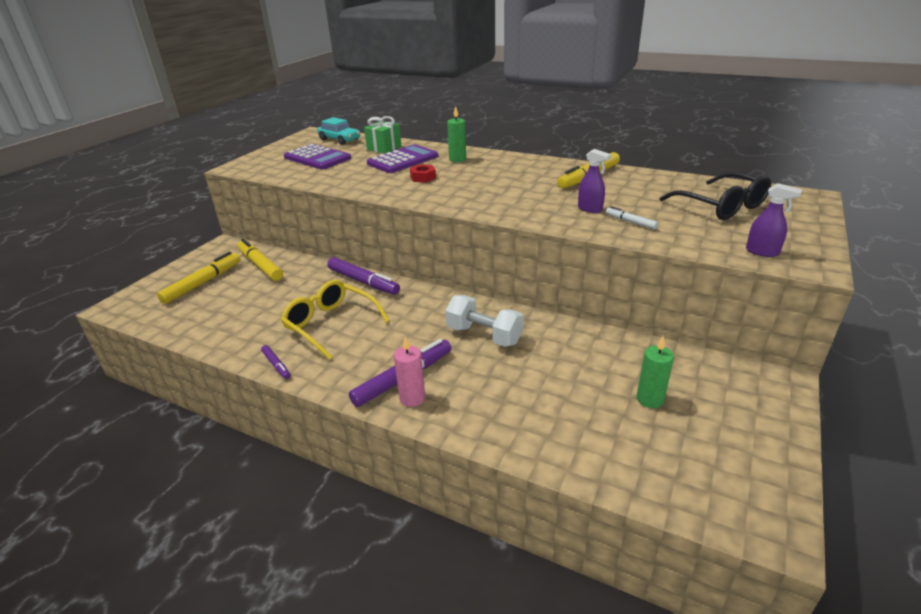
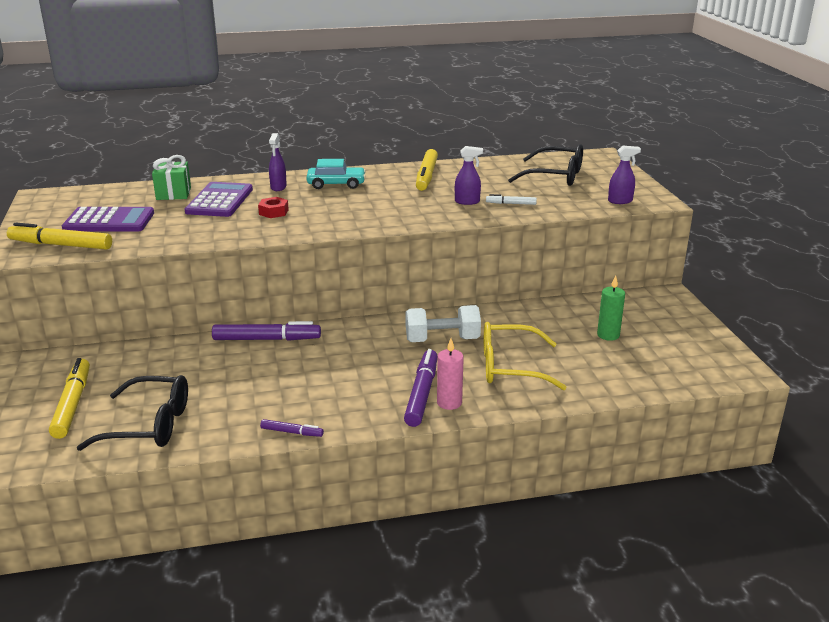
camera: 40 degrees left, 5 degrees down
(215, 317) = (149, 425): none -> black glasses
(260, 265) = (118, 364): yellow marker -> yellow marker (61, 245)
(331, 324) = (292, 383): yellow glasses -> yellow glasses (510, 367)
(339, 140) = (97, 196): turquoise car -> turquoise car (336, 184)
(457, 159) = (278, 187): green candle -> purple spray bottle

